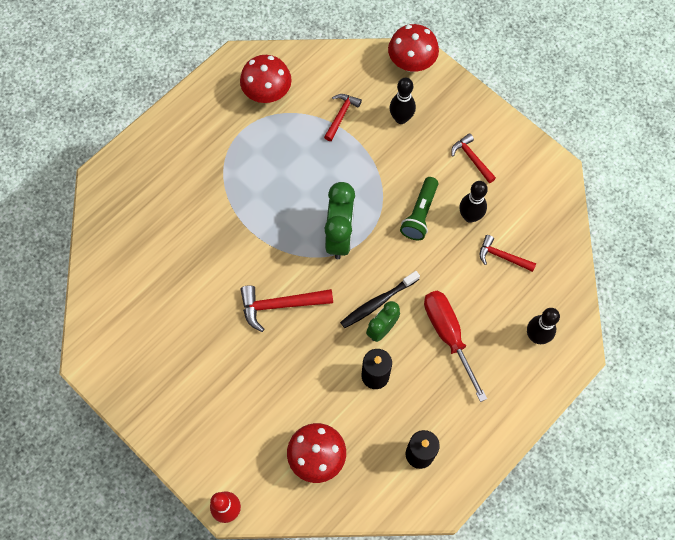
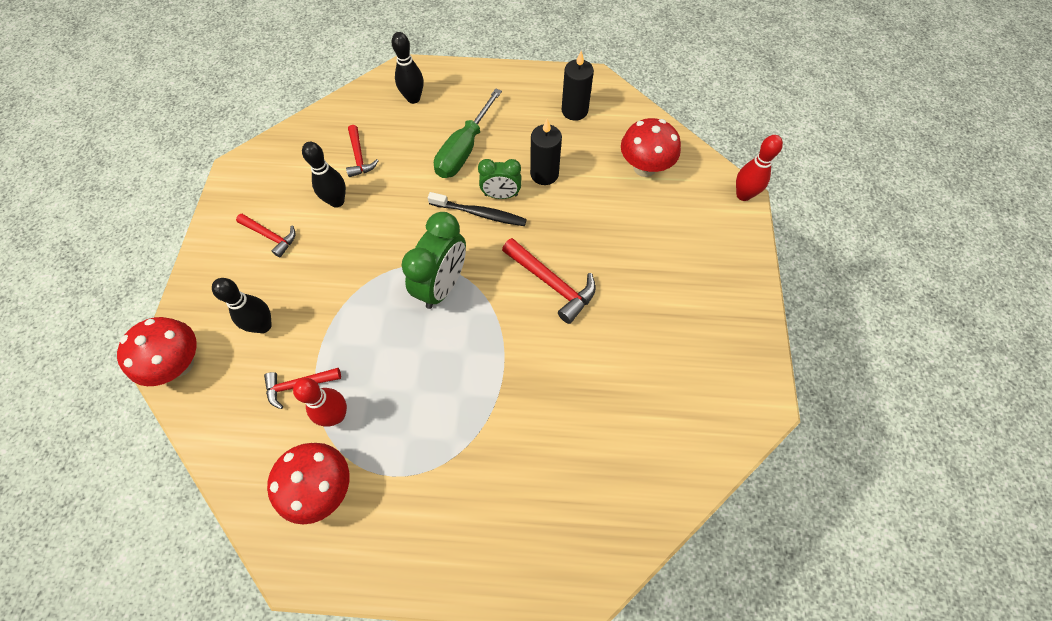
camera: 130 degrees left, 5 degrees down
(303, 123) = (336, 415): none -> red bowling pin
(340, 237) = (442, 285): green clock -> green clock turned 150 degrees clockwise
(420, 214) = (365, 239): green flashlight -> none
(448, 335) = (463, 150): red screwdriver -> green screwdriver
(472, 158) = (270, 236): red hammer -> red hammer turned 75 degrees counterclockwise

